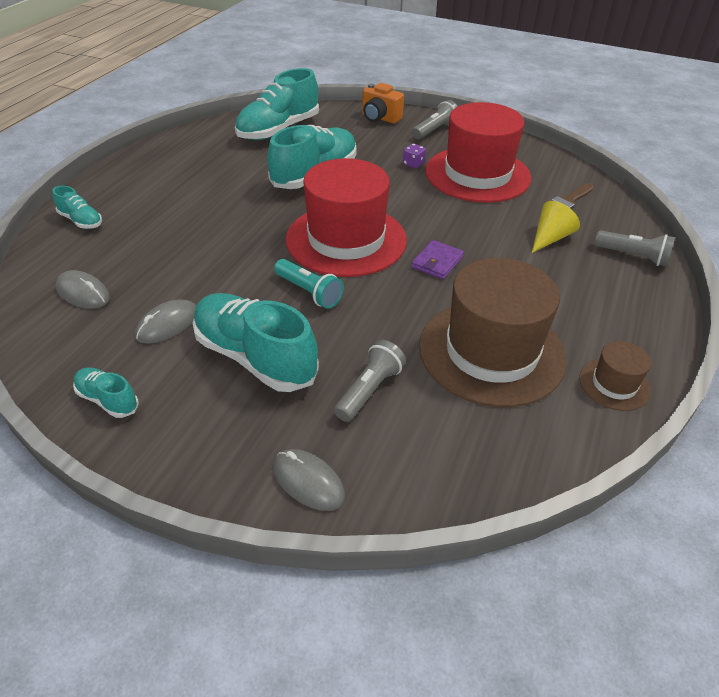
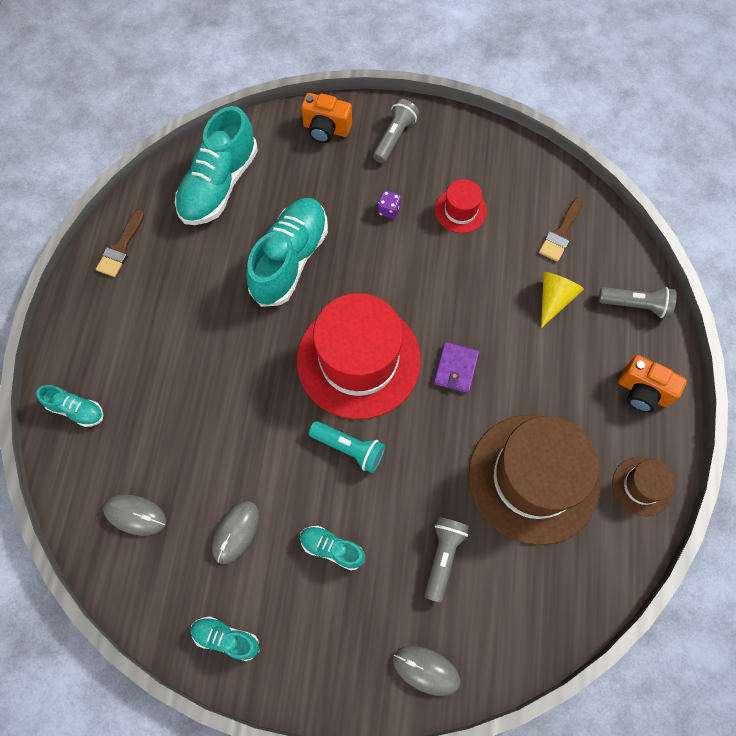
camera: 15 degrees left, 25 degrees up
(180, 146) = (121, 247): none -> brown brush
(255, 357) = (332, 548): turquoise shoe -> turquoise shoe, size x0.49
(477, 174) = (460, 210): red hat -> red hat, size x0.45
(629, 314) = (643, 392): none -> orange camera

